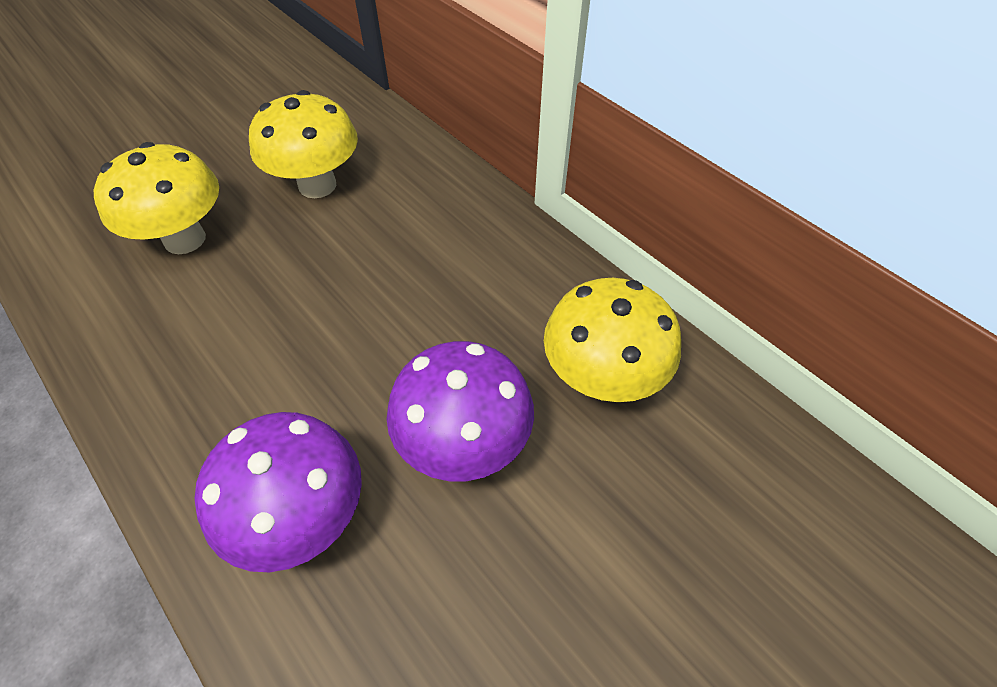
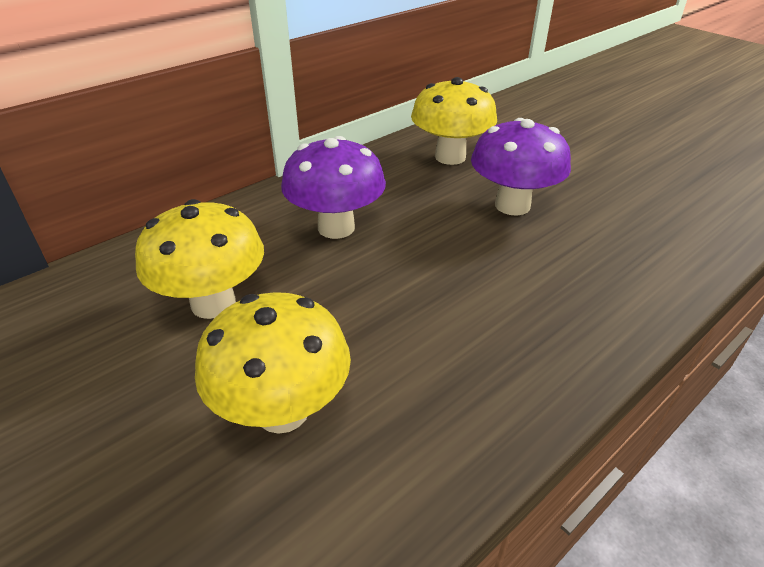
camera: 90 degrees left, 15 degrees down
(303, 517) = (593, 270): purple mushroom -> purple mushroom (336, 227)

